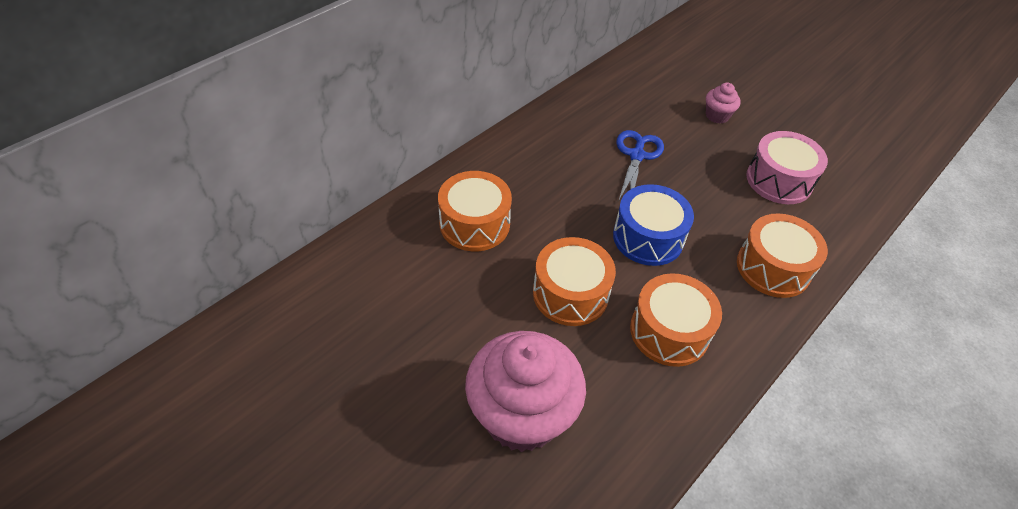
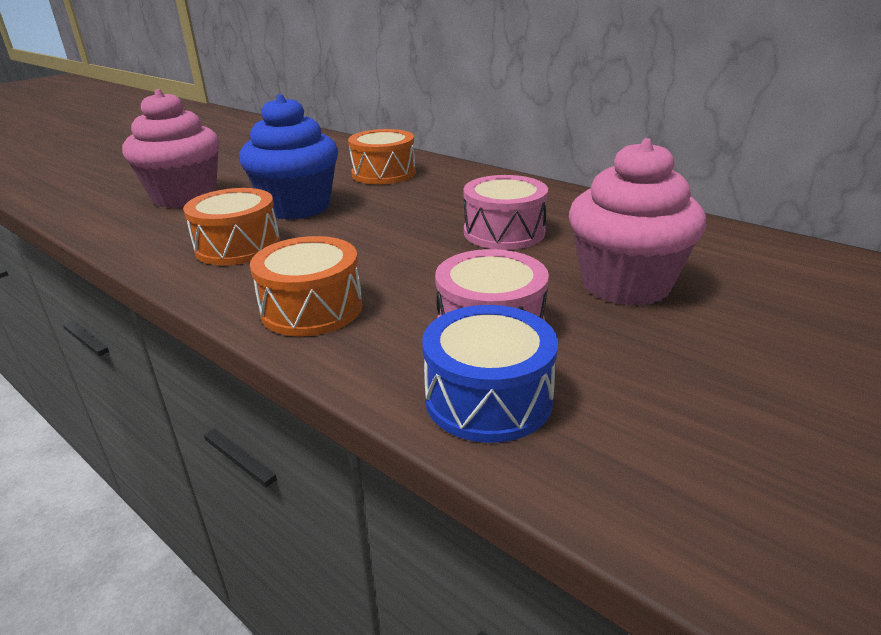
camera: 90 degrees right, 20 degrees down
(570, 293) = (297, 207): orange drum -> blue cupcake
(637, 156) = (504, 232): blue scissors -> pink drum
(648, 237) = (367, 238): blue drum -> blue drum (488, 398)
(717, 116) = (625, 284): pink cupcake -> pink cupcake, size x2.27

